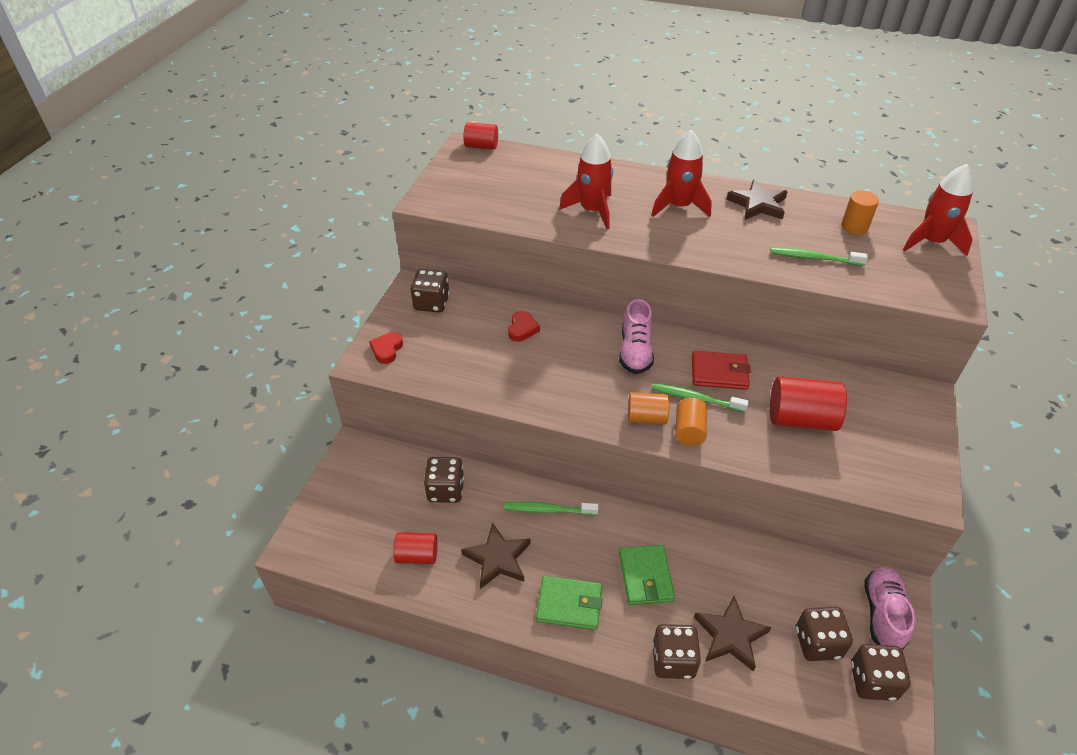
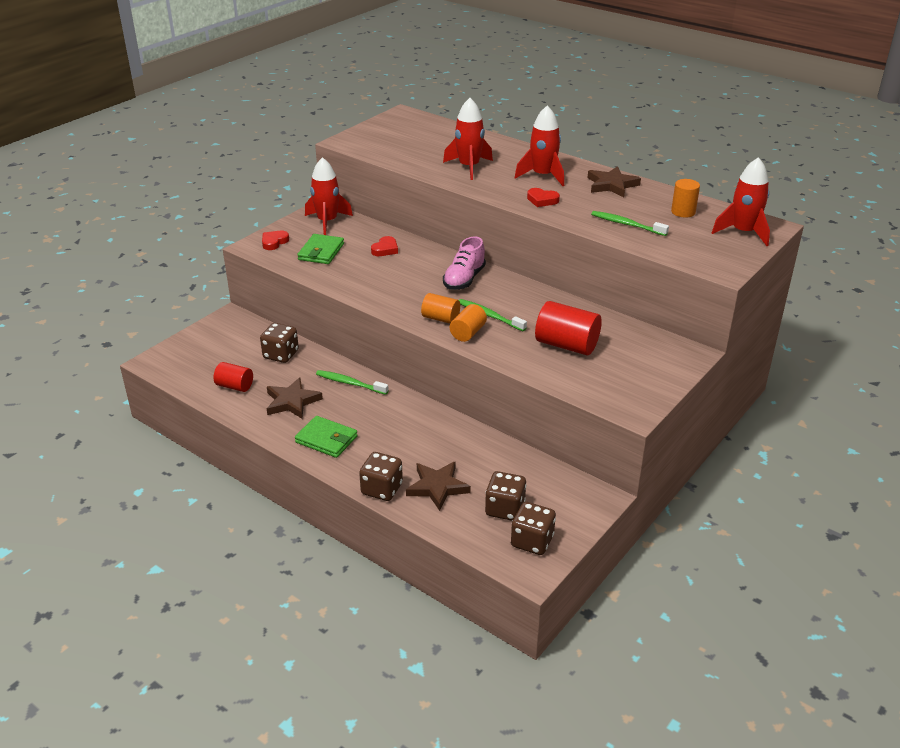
camera: 20 degrees right, 10 degrees down
(431, 303) = (327, 222): brown dice -> red rocket
(481, 146) = (414, 115): red cylinder -> none
(645, 577) = (397, 438): green wallet -> green wallet (321, 252)
(703, 242) = (542, 200): none -> red heart
(719, 373) = (522, 305): red wallet -> none
(883, 614) = (574, 507): pink shoe -> none

